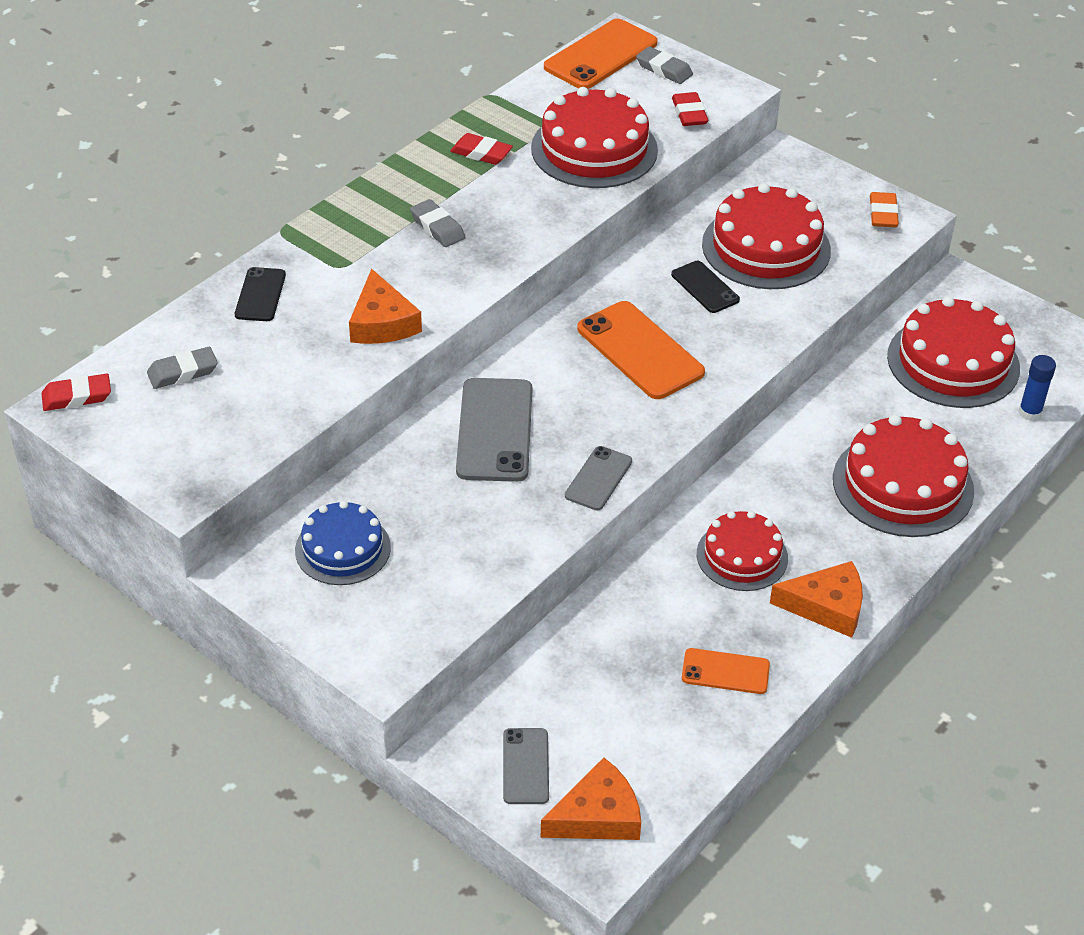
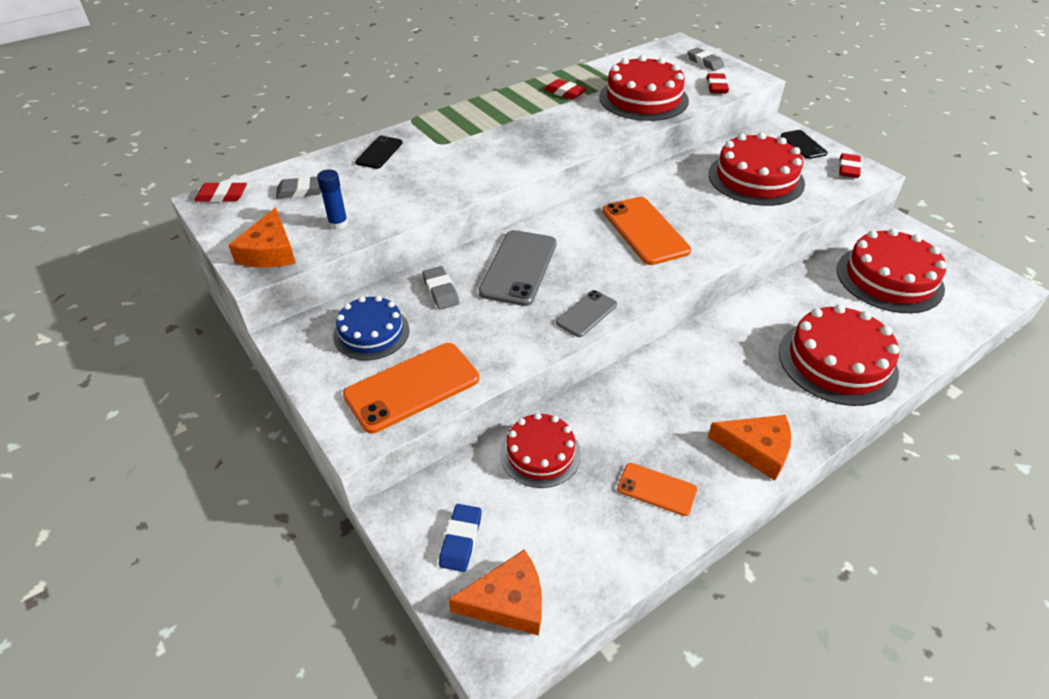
camera: 15 degrees right, 0 degrees up
(382, 322) = (454, 179): orange cheese -> orange cheese (270, 251)
(437, 227) = (518, 129): grey eraser -> grey eraser (441, 291)
(525, 766) = (461, 540): grey phone -> blue eraser
(600, 55) = (663, 51): orange phone -> orange phone (412, 387)
(705, 287) = (704, 197): black phone -> black phone (803, 145)
(742, 556) = (692, 395): red cake -> red cake (540, 453)
(883, 214) = (848, 169): orange eraser -> red eraser
(1030, 412) = (951, 324): blue glue stick -> blue glue stick (338, 224)

